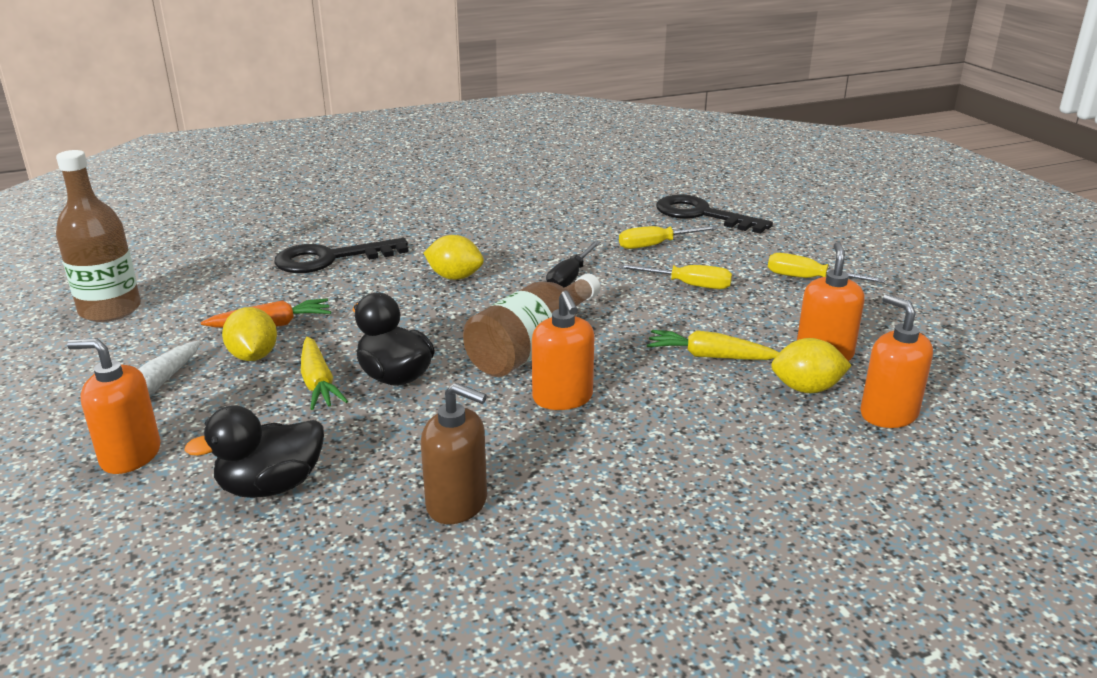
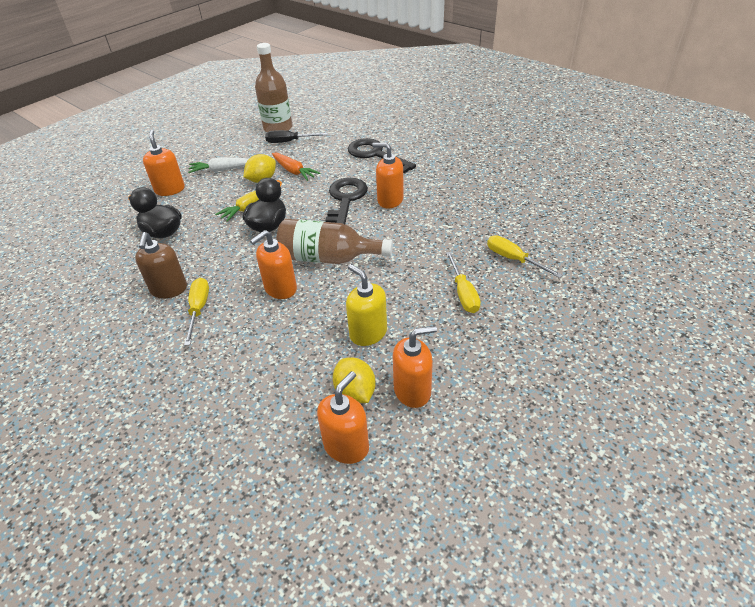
camera: 65 degrees right, 15 degrees up
(455, 277) = (390, 200): yellow lemon -> orange soap dispenser
(570, 278) = (427, 240): black screwdriver -> black screwdriver (289, 142)
(701, 215) = (593, 264): black key -> black key (345, 200)
(709, 356) = (368, 333): yellow carrot -> yellow soap dispenser
(809, 279) = (533, 353): yellow screwdriver -> yellow screwdriver (198, 309)

